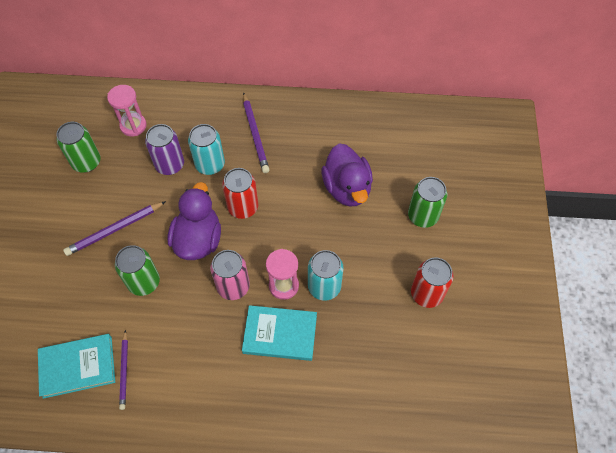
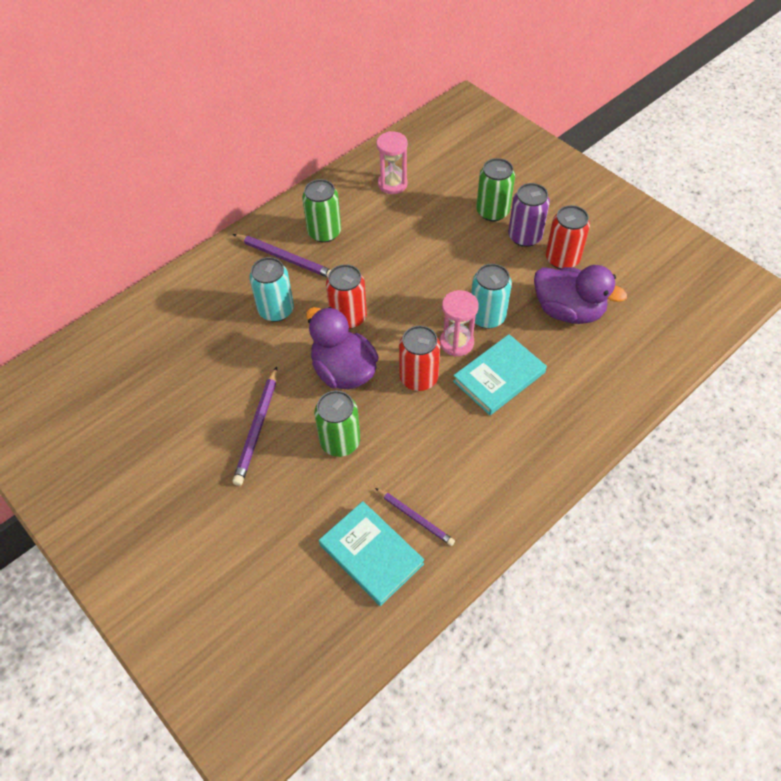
camera: 45 degrees left, 5 degrees down
(78, 367) = (371, 554): turquoise book -> turquoise book turned 75 degrees counterclockwise
(86, 162) = (153, 401): green can -> green can (324, 232)
(133, 126) = (160, 337): pink hourglass -> pink hourglass (392, 184)
(170, 165) = (239, 339): purple can -> purple can (524, 236)
(233, 286) = (418, 378): pink can -> red can
(347, 188) = (413, 238): purple duck -> purple duck (568, 311)

